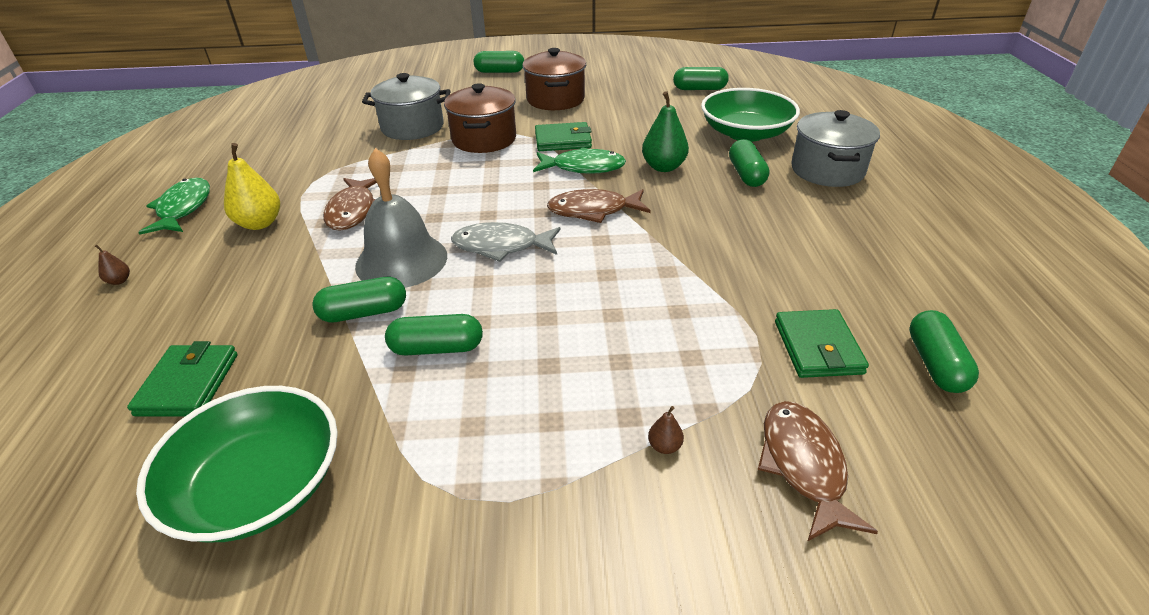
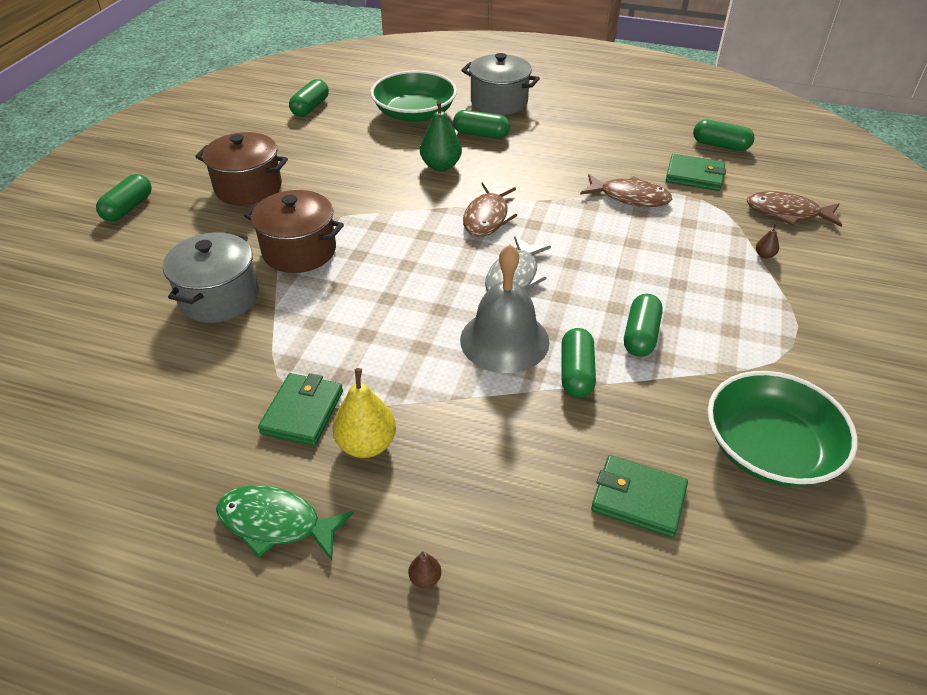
camera: 70 degrees left, 5 degrees up
(353, 211) = (389, 365): brown fish -> brown fish (630, 197)
(563, 140) = (346, 204): green wallet -> green wallet (303, 412)
(583, 167) = (409, 205): green fish -> none

